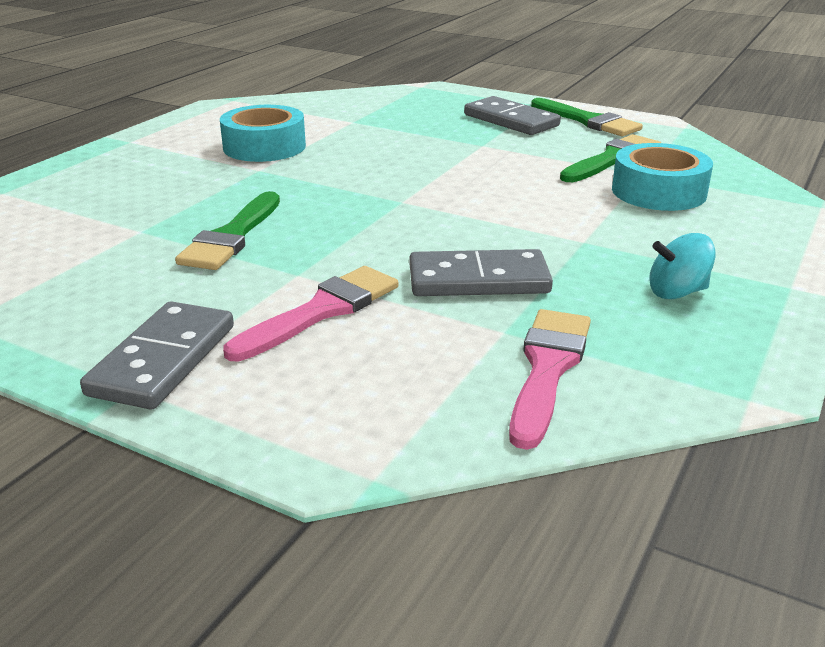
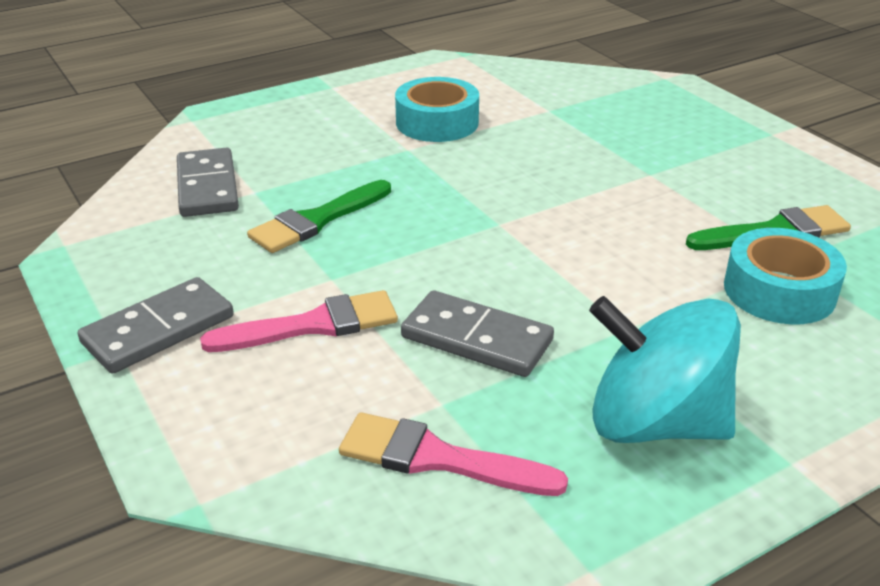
camera: 30 degrees right, 5 degrees up
(511, 120) = (715, 148): grey domino -> grey domino (207, 187)
(547, 369) = (438, 458): pink brush -> pink brush turned 120 degrees counterclockwise
(588, 121) = (804, 170): green brush -> none
(677, 292) = (655, 423): turquoise spinning top -> turquoise spinning top, size x2.12

